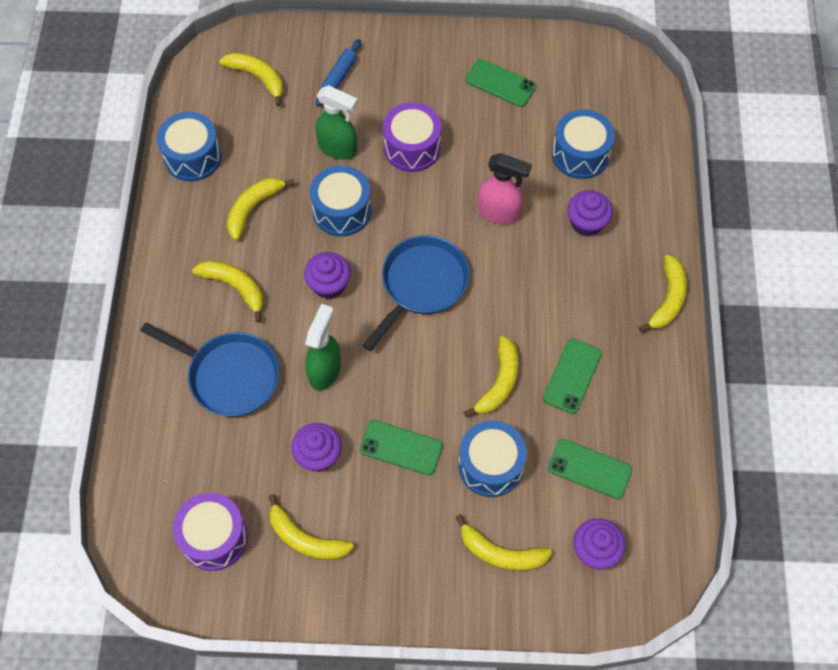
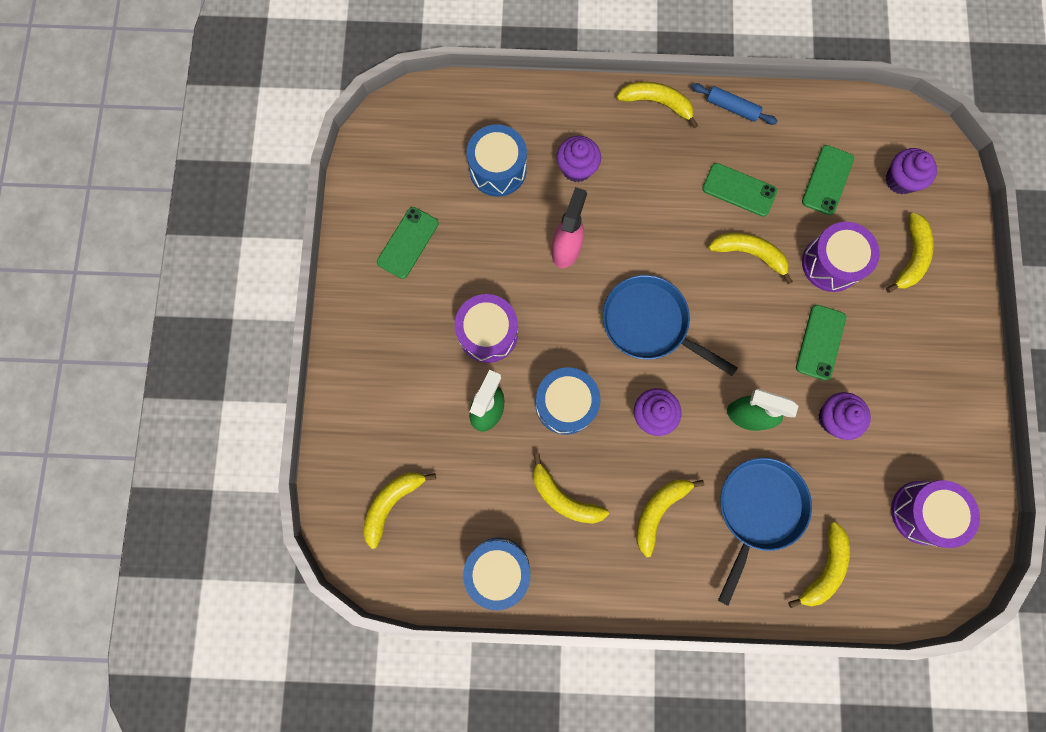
camera: 90 degrees left, 15 degrees up
(305, 539) = (915, 427): yellow banana -> yellow banana (823, 568)
(339, 77) = (394, 412): blue rolling pin -> blue rolling pin (732, 108)
(490, 465) = (831, 263): blue drum -> purple drum

